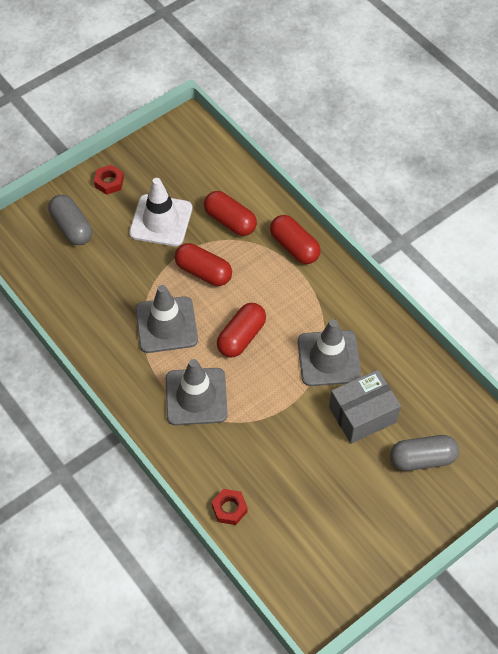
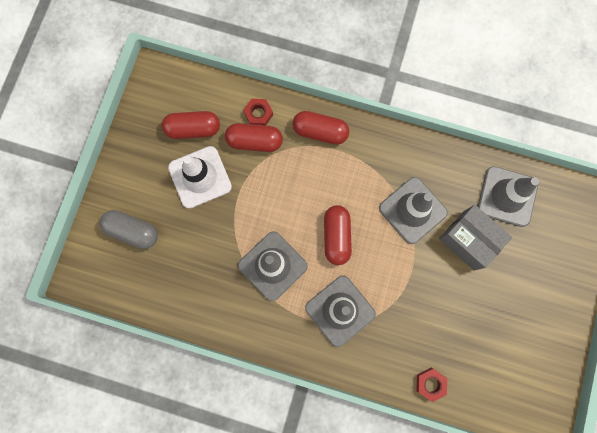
camera: 35 degrees left, 20 degrees up
(109, 182) = (132, 170): red nut -> red nut (258, 114)
(203, 272) = (267, 200): red capsule -> red capsule (193, 129)
(362, 415) = (469, 240): grey box -> grey box turned 75 degrees counterclockwise
(422, 459) = (533, 246): grey capsule -> none
(429, 401) = (507, 196): none -> grey traffic cone

